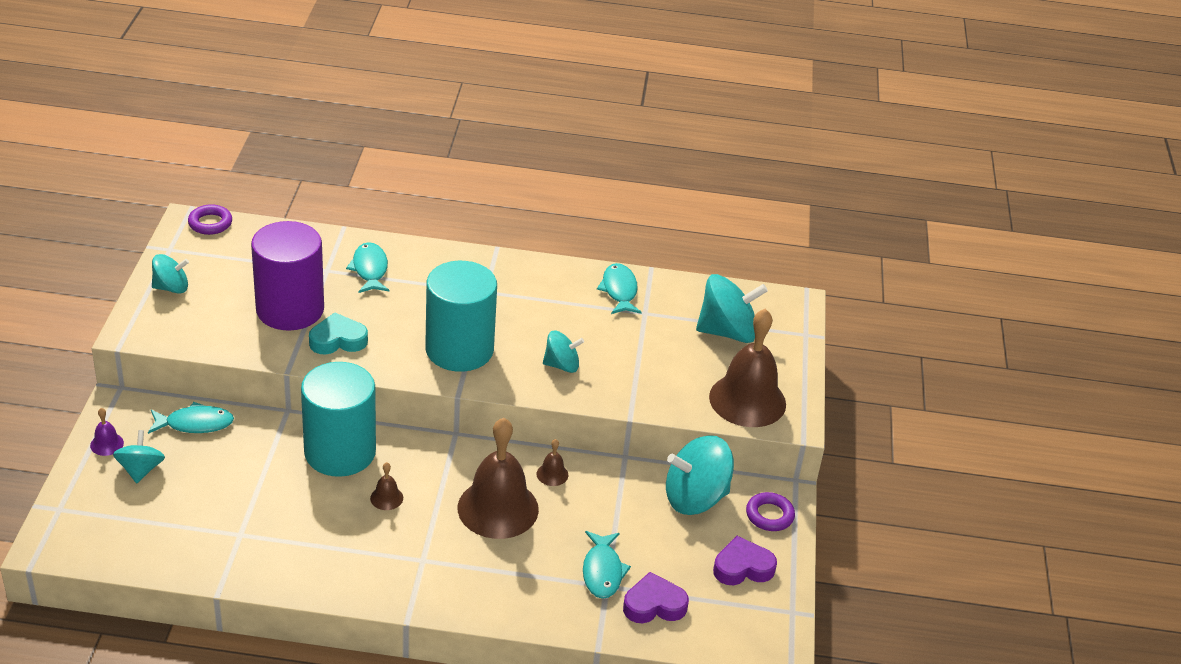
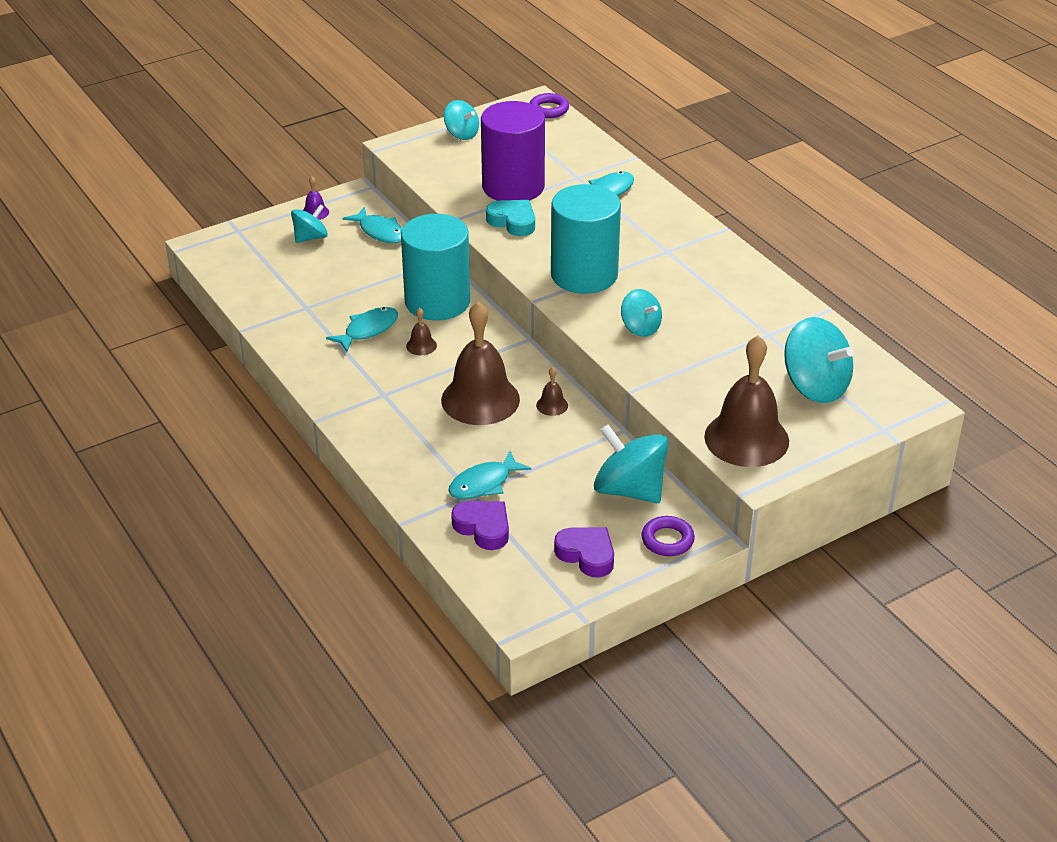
camera: 55 degrees right, 0 degrees up
(619, 290) = (774, 308): turquoise fish -> turquoise fish (368, 330)

